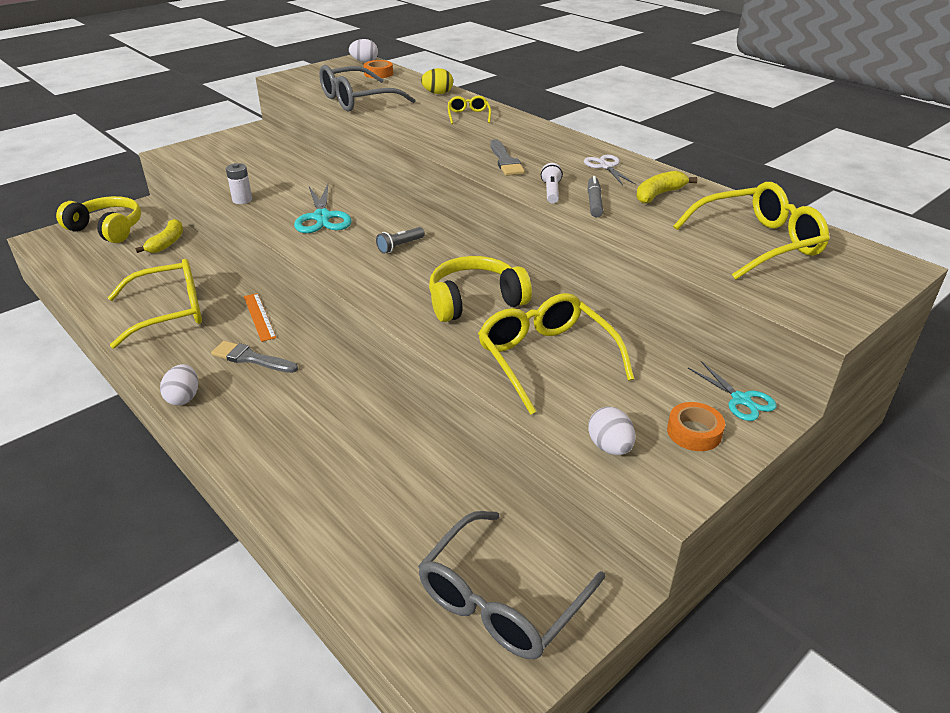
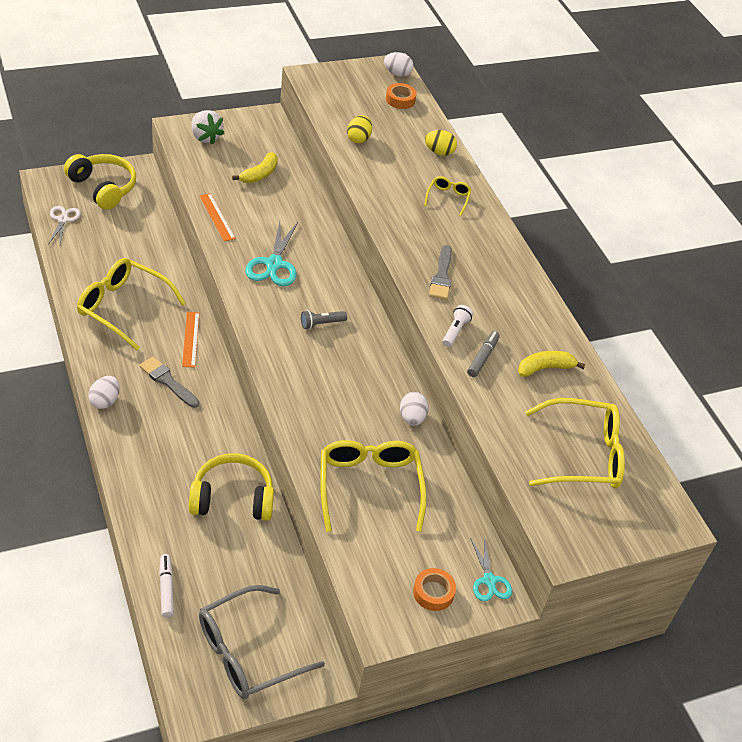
camera: 15 degrees right, 10 degrees up
(167, 243) = (147, 224): yellow banana -> yellow banana (260, 174)
(169, 312) = (123, 307): yellow glasses -> yellow glasses turned 150 degrees counterclockwise
(201, 153) = (205, 137): none -> white strawberry
(242, 200) = (217, 217): white battery -> orange ruler
(355, 566) = (166, 589): none -> white marker
(357, 100) = (358, 139): grey glasses -> yellow egg
(475, 301) = (349, 408): yellow headphones -> yellow headphones (232, 498)
(606, 166) = (525, 315): white scissors -> white scissors (63, 219)
(609, 447) = (365, 580): white egg -> white egg (412, 418)

